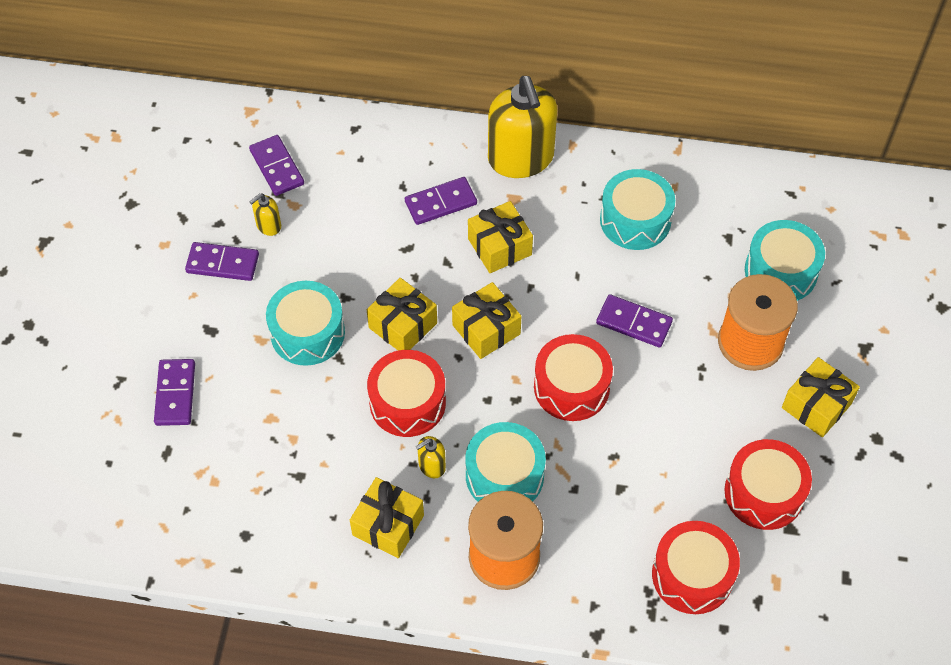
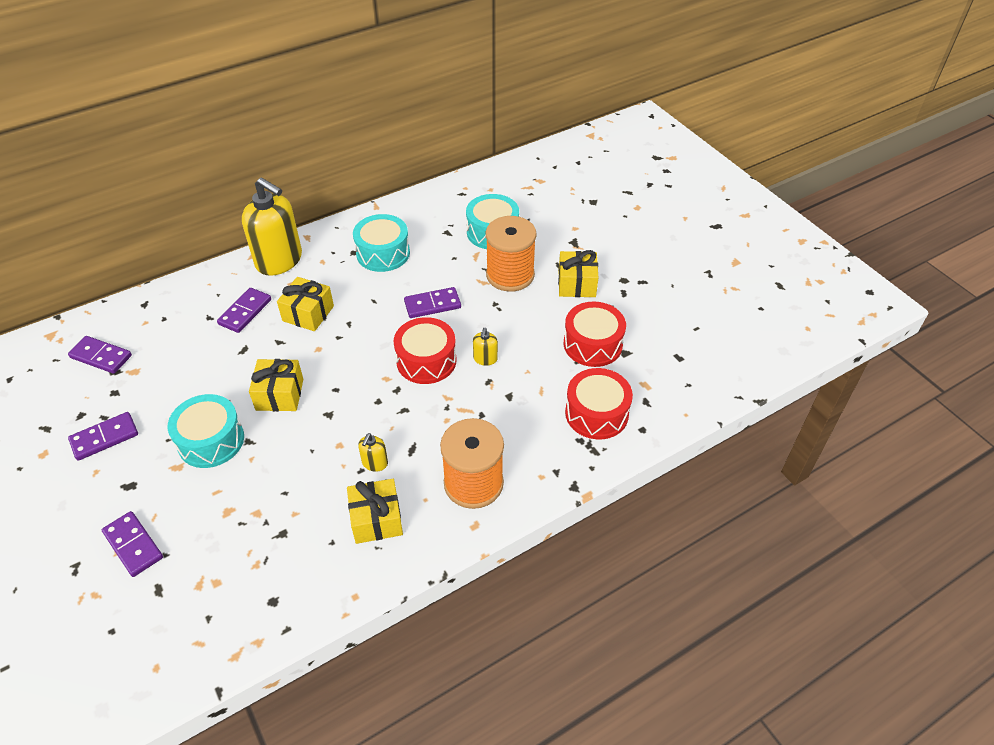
camera: 40 degrees left, 10 degrees down
(268, 225) = (123, 394): yellow soap dispenser -> yellow soap dispenser (485, 359)
(407, 402) = (323, 437): red drum -> none
(486, 329) = (340, 363): yellow gift -> none
(504, 475) = (429, 436): turquoise drum -> none

